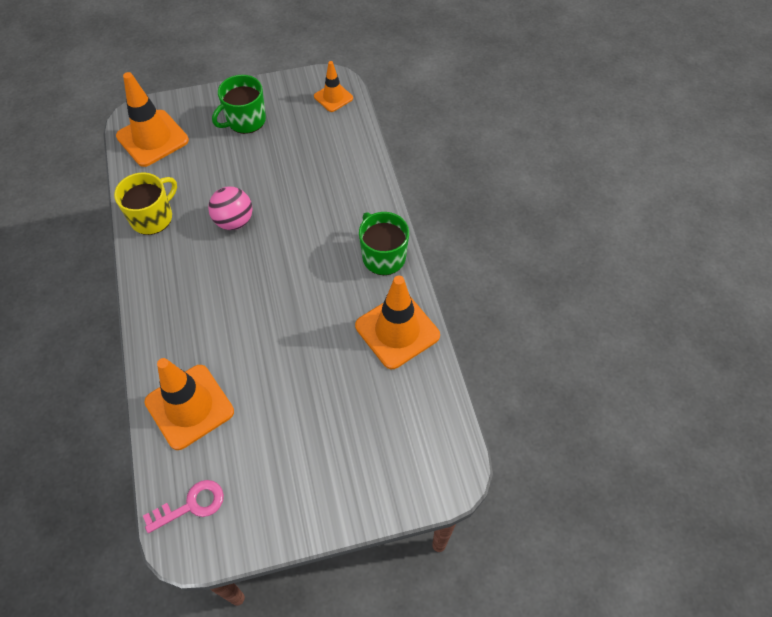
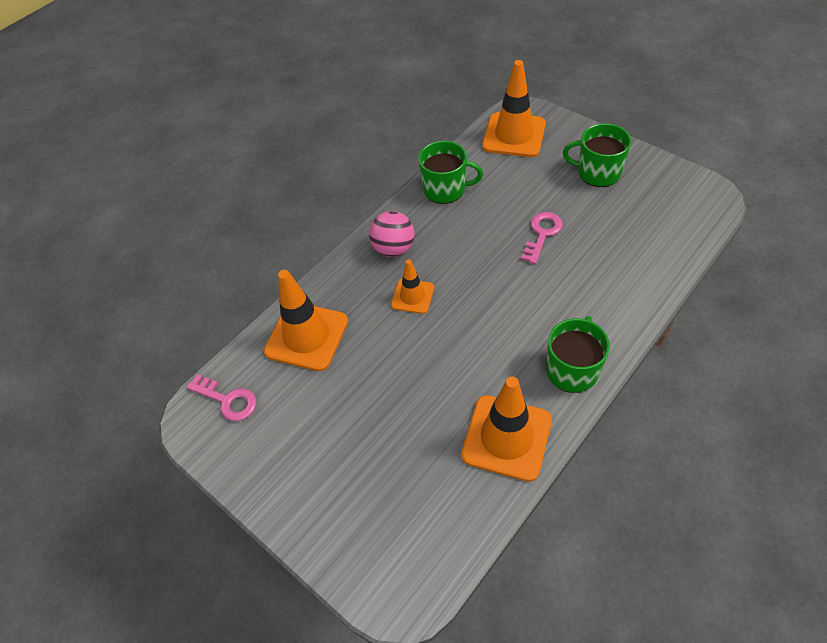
camera: 60 degrees right, 5 degrees down
(152, 217) = (445, 189): yellow mug -> green mug
(234, 221) = (494, 239): pink ball -> pink ball (394, 249)
(261, 191) = (542, 234): none -> pink key
(333, 97) = (696, 209): orange traffic cone -> orange traffic cone (412, 296)

